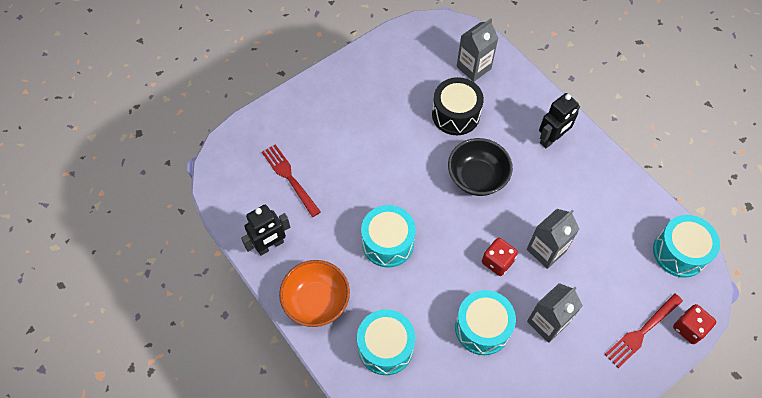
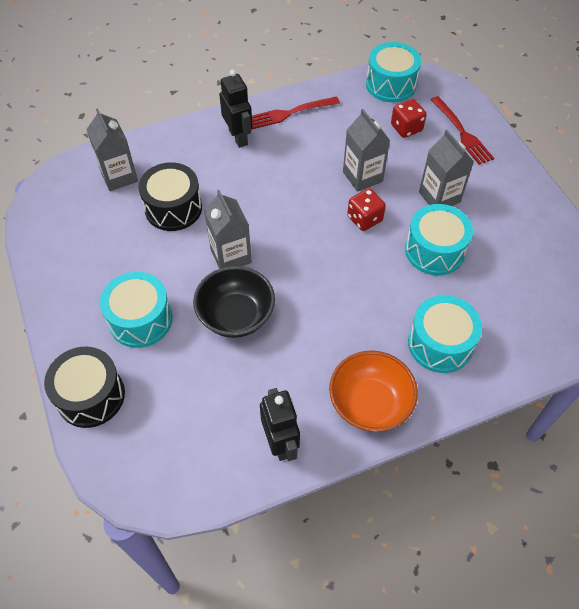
camera: 75 degrees left, 5 degrees down
(278, 116) = (90, 396): none -> black drum
(289, 178) = (190, 400): red fork -> red fork (290, 113)
(388, 243) = (314, 312): turquoise drum -> turquoise drum (140, 320)
(422, 168) = (231, 256): none -> grey carton
(477, 178) = (260, 210): black bowl -> black bowl (236, 316)
(689, 328) = (464, 101): red dice -> red dice (406, 128)

